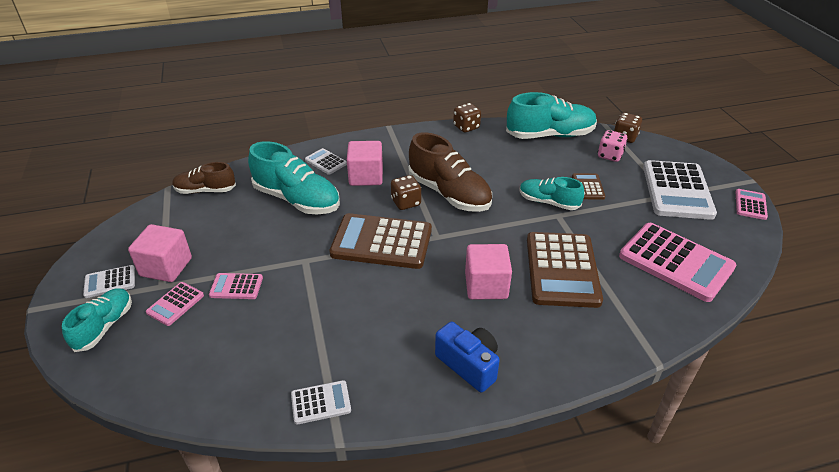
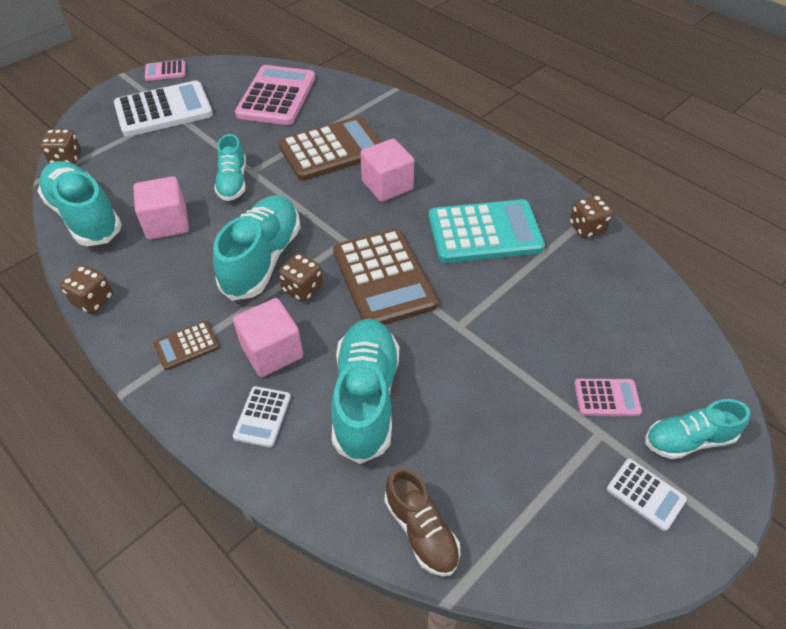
camera: 120 degrees left, 10 degrees up
(166, 267) = (576, 452): pink cube -> pink cube (167, 223)
(236, 286) = (540, 360): pink calculator -> none
(321, 402) = (587, 228): white calculator -> brown dice
(379, 322) = (484, 232): none -> turquoise calculator
(449, 193) = (262, 259): brown shoe -> turquoise shoe
(469, 365) = (478, 167): blue camera -> none
(588, 187) = (188, 163): brown calculator -> brown calculator (186, 345)
(610, 155) = (114, 161): pink dice -> none

